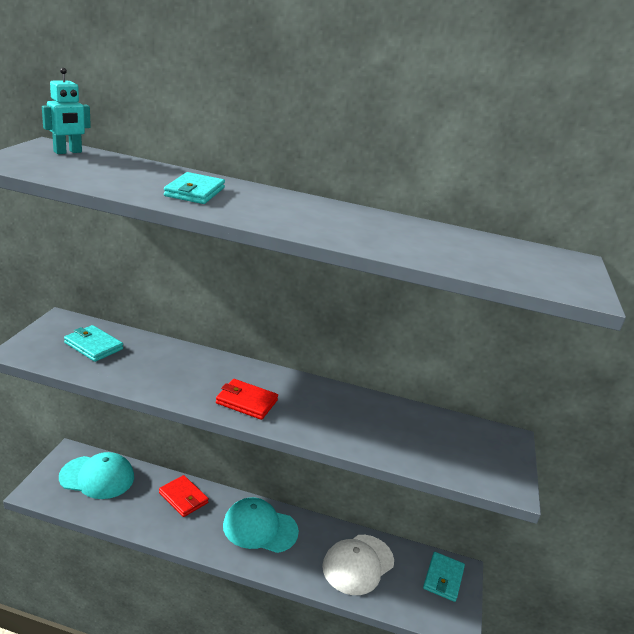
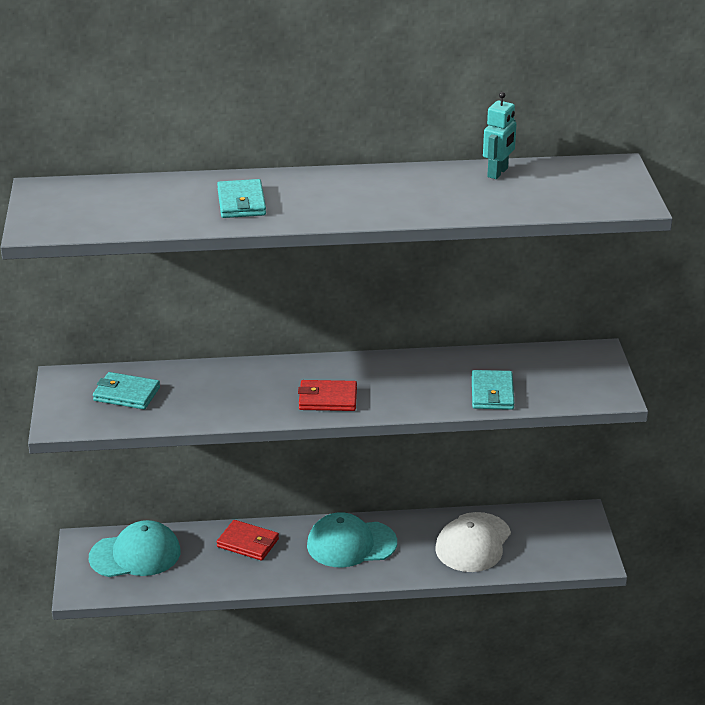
camera: 15 degrees left, 5 degrees up
(68, 152) = (70, 192): turquoise robot -> turquoise robot (498, 173)
(443, 578) = (566, 527): turquoise wallet -> turquoise wallet (492, 393)

